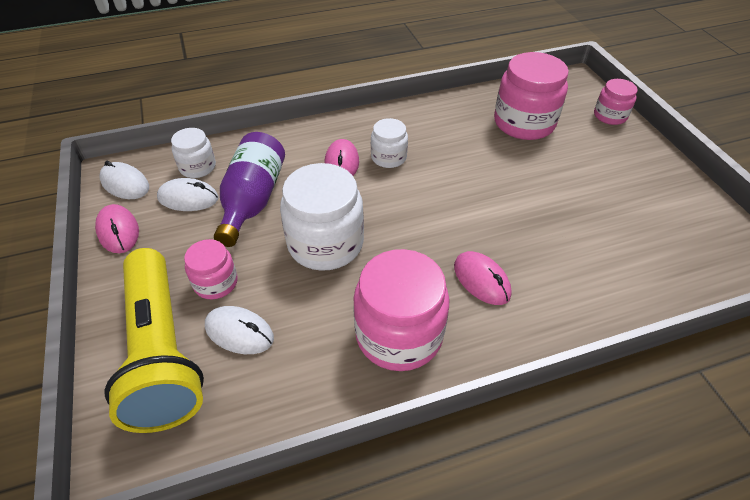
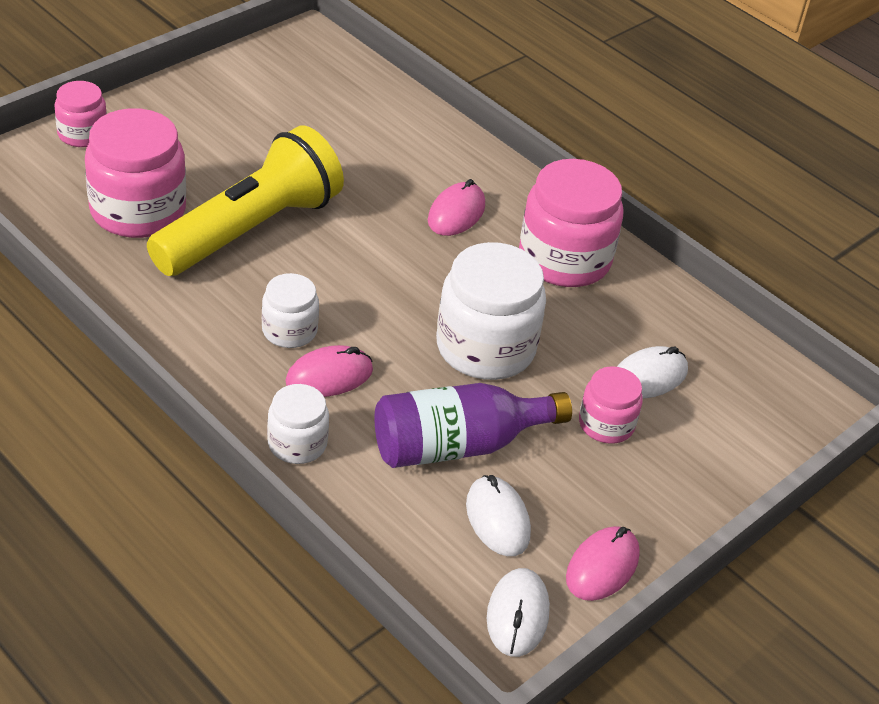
camera: 120 degrees left, 5 degrees down
(161, 352) = (715, 430): yellow flashlight -> yellow flashlight (250, 230)
(197, 167) = (430, 541): white jar -> white jar (297, 443)
(239, 332) = (648, 377): white mouse -> white mouse turned 60 degrees clockwise

